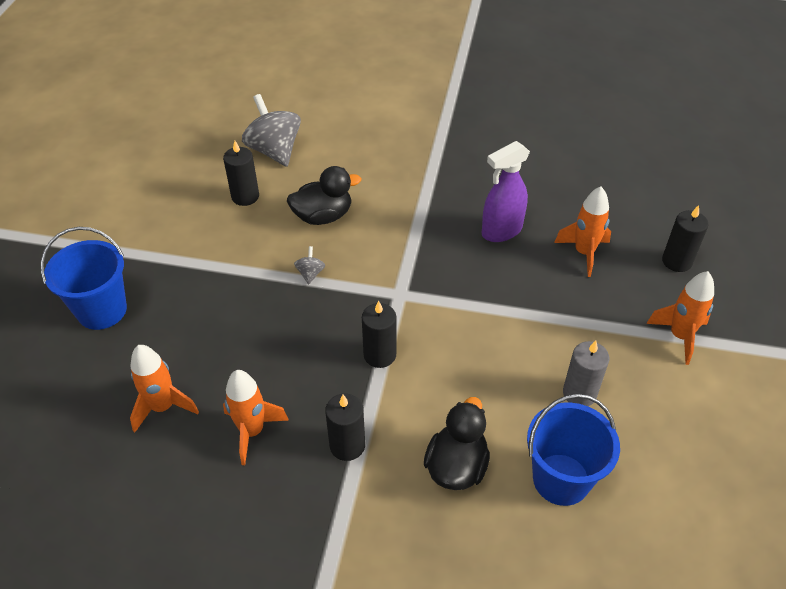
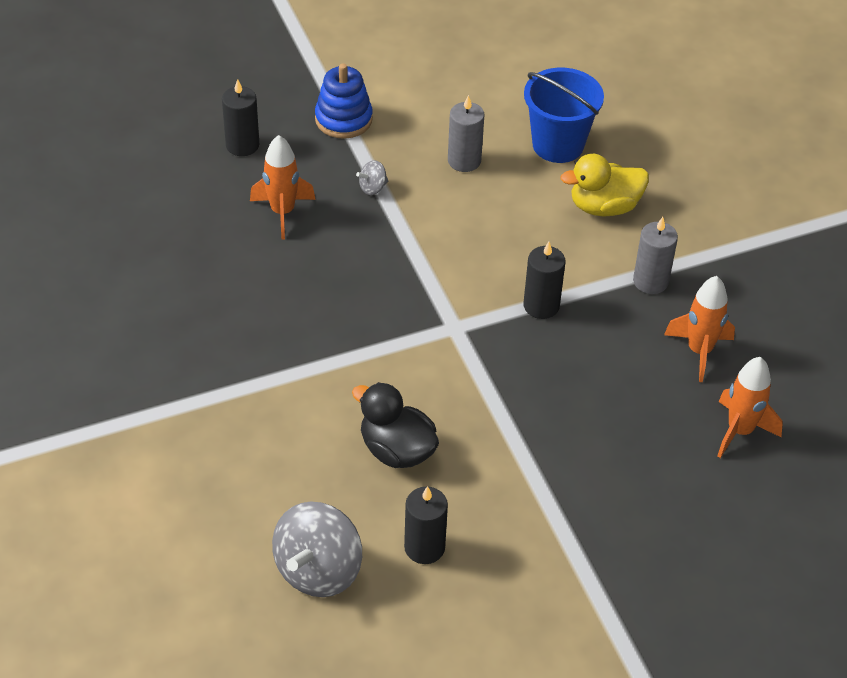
camera: 125 degrees left, 0 degrees up
(102, 310) = (694, 566): blue bucket -> none
(310, 273) = (489, 413): grey spinning top -> grey spinning top (372, 188)
(347, 445) = (650, 281): black candle -> grey candle
(456, 466) = (604, 207): black duck -> yellow duck
(501, 231) = (299, 286): purple spray bottle -> none
(680, 336) = (343, 119): orange rocket -> blue stacking toy

